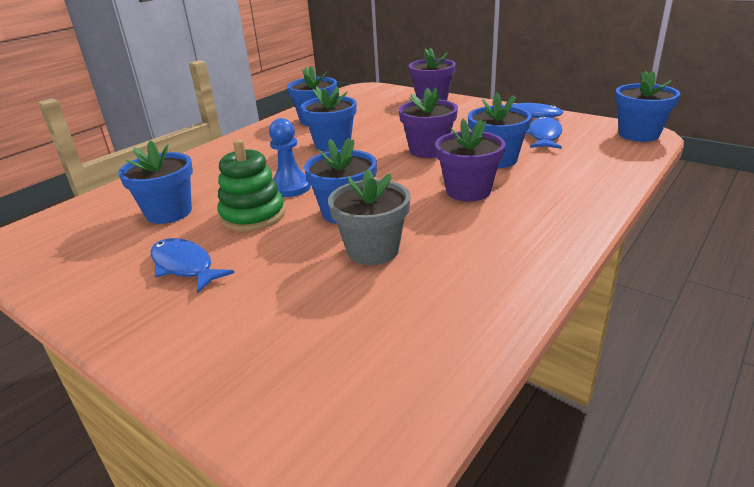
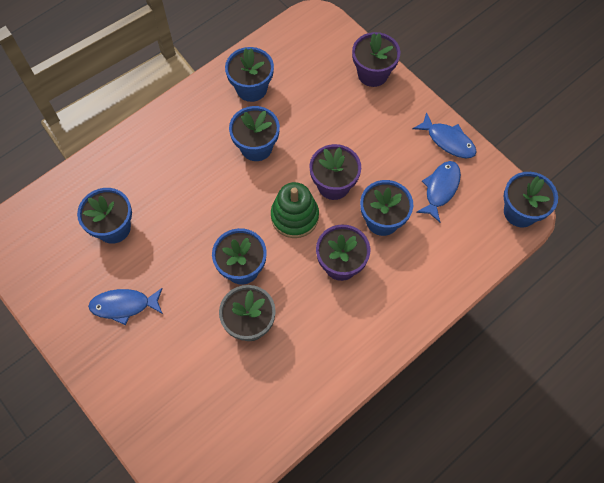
camera: 10 degrees right, 35 degrees up
(185, 266) = (124, 305): blue fish -> blue fish turned 60 degrees counterclockwise
(253, 215) = (175, 251): green stacking toy -> green stacking toy (294, 216)
(290, 187) = (208, 216): blue pawn -> none

